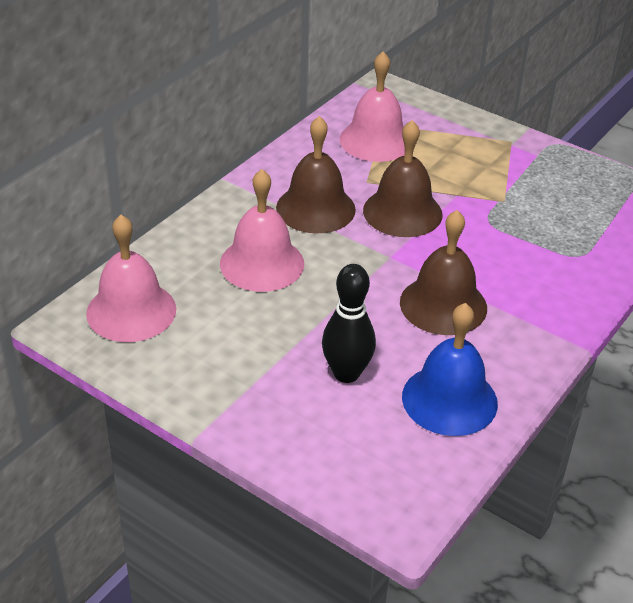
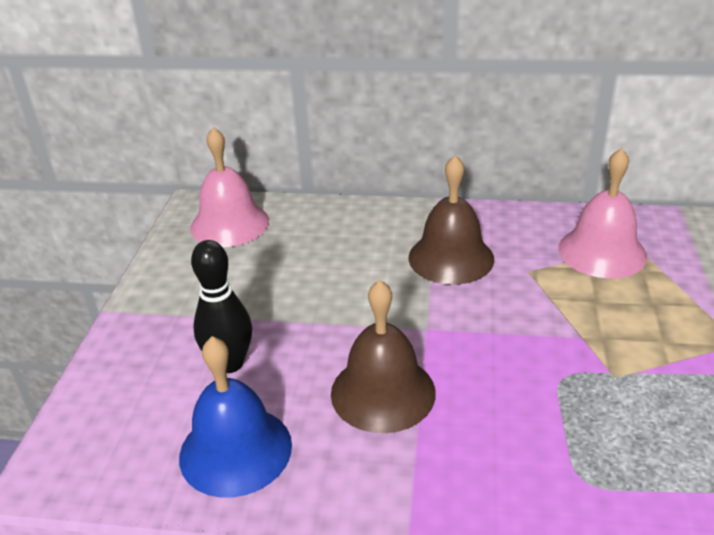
camera: 65 degrees right, 5 degrees down
(262, 263) = (343, 259): pink bell -> none
(402, 212) = (506, 310): brown bell -> none

